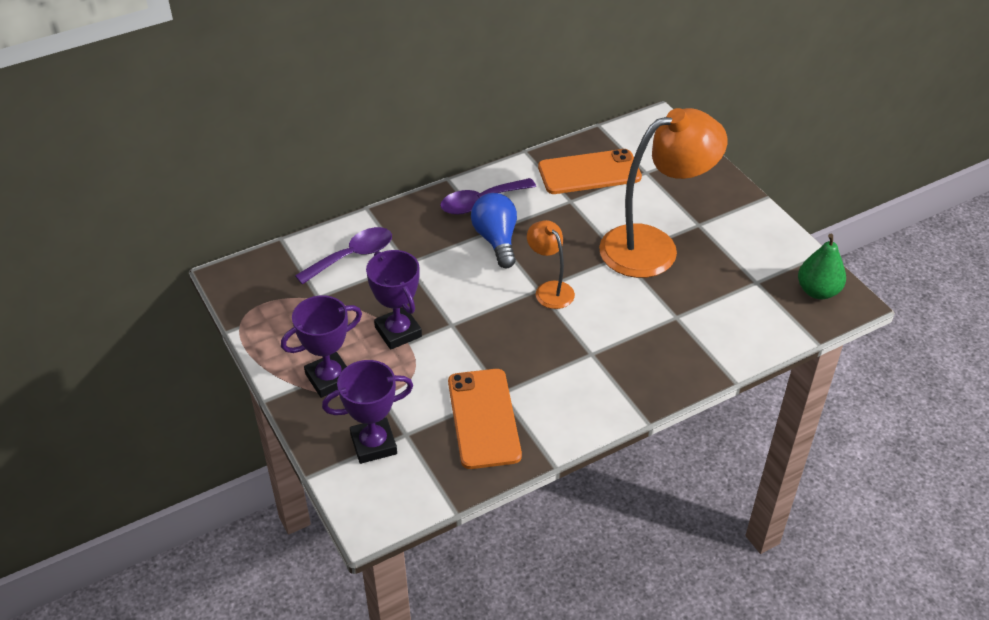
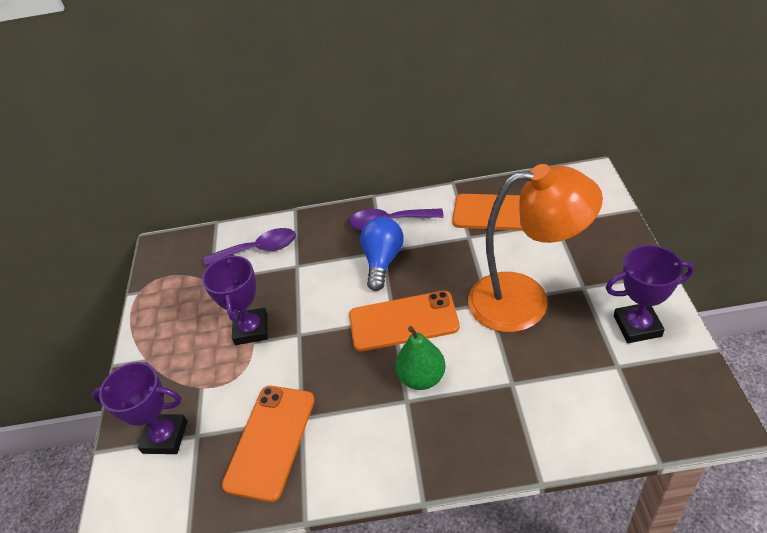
camera: 30 degrees right, 0 degrees up
(329, 378) = (172, 359): purple trophy -> purple trophy (637, 326)
(550, 289) = (403, 321): orange lamp -> orange phone
(817, 291) = (685, 395): green pear -> green pear (422, 377)

